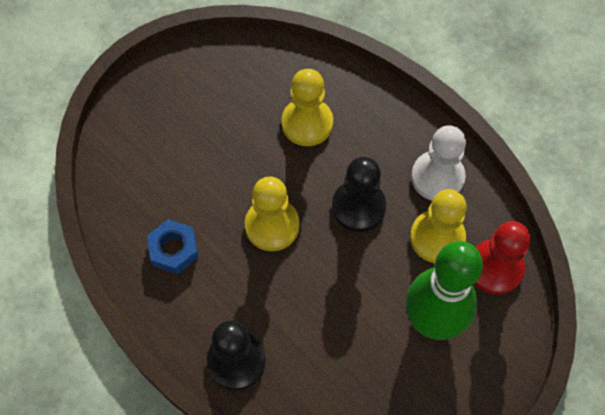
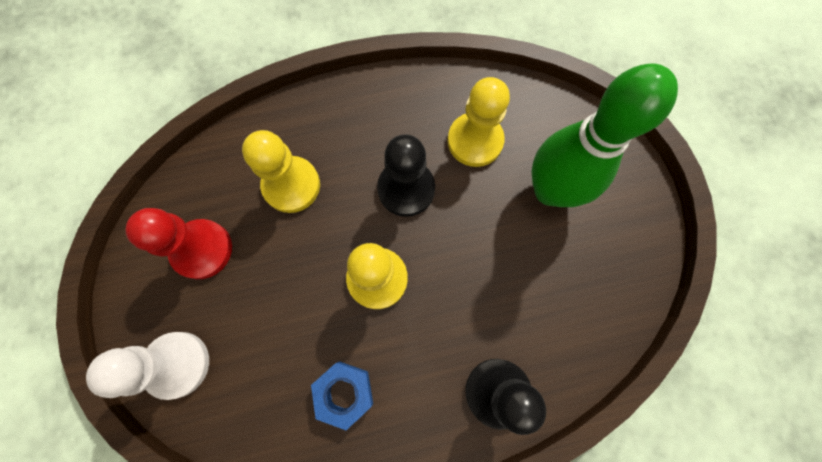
camera: 60 degrees left, 10 degrees up
(437, 177) = (418, 107): white pawn -> white pawn (177, 364)
(495, 268) = (528, 112): red pawn -> red pawn (202, 249)

